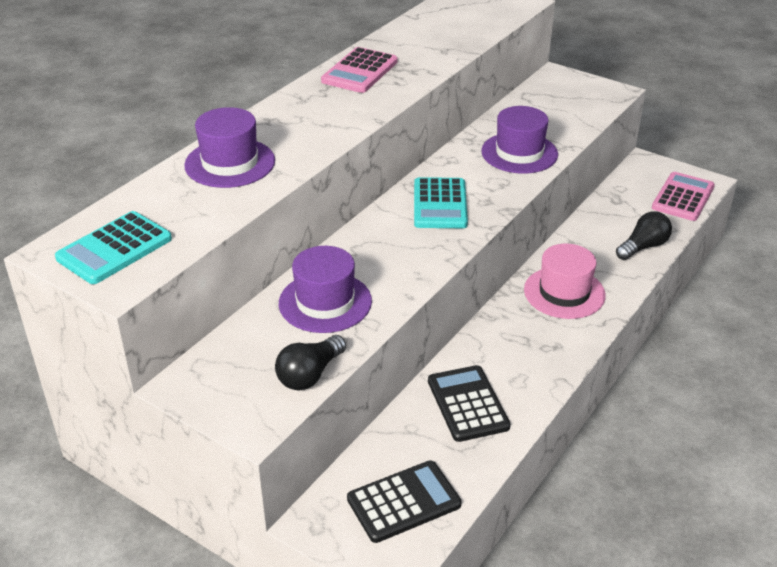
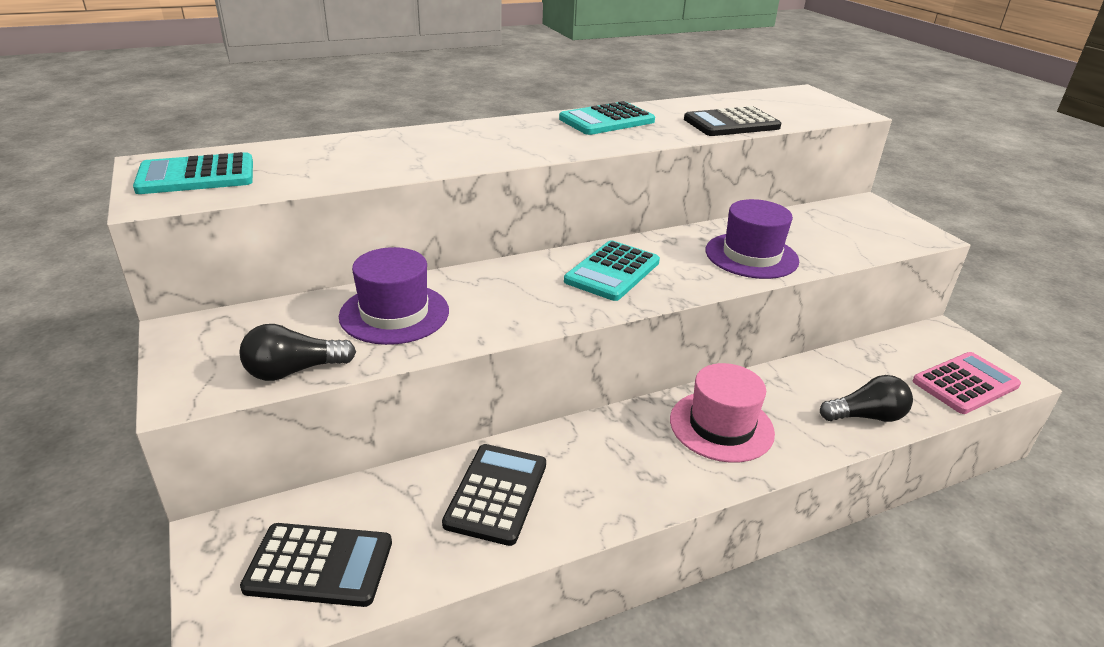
camera: 30 degrees right, 5 degrees down
(230, 163) = (389, 149): purple hat -> none
(360, 71) = (606, 120): pink calculator -> turquoise calculator
(453, 44) = (731, 123): none -> black calculator

